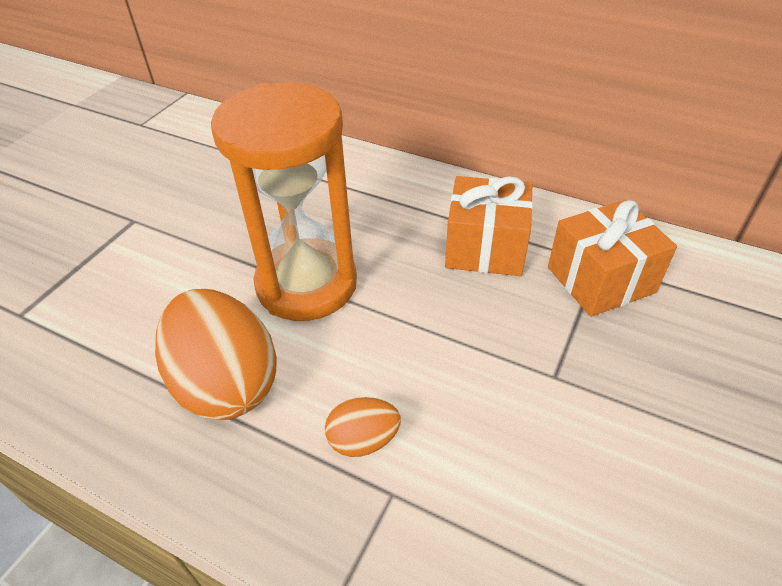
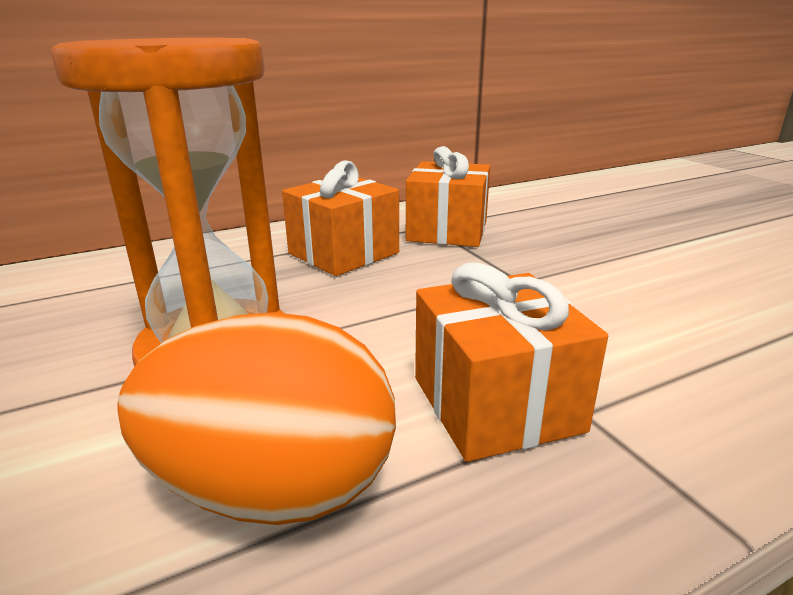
camera: 55 degrees left, 20 degrees down
(363, 440) = (496, 403): orange egg -> orange gift

